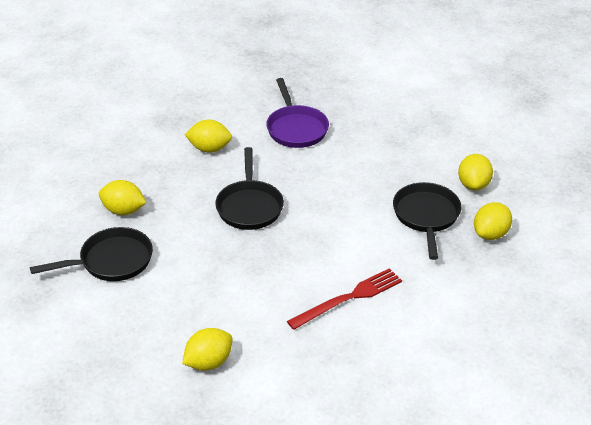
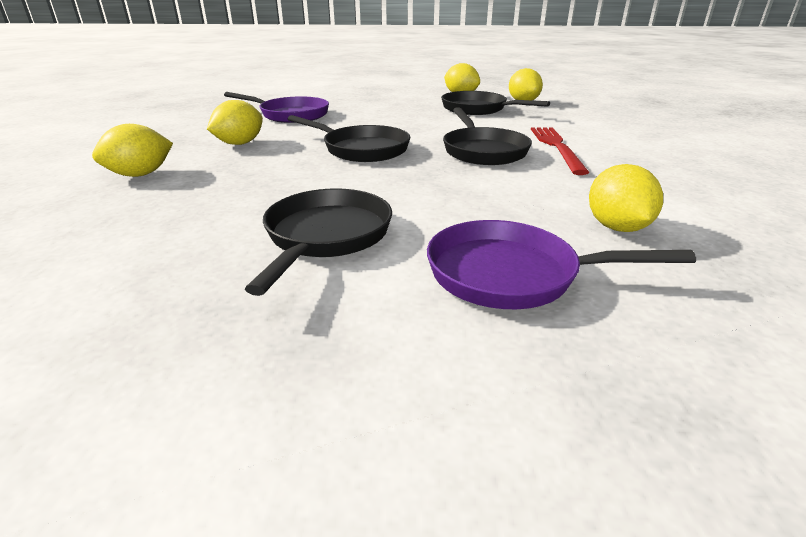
camera: 55 degrees left, 10 degrees down
(121, 337) = (511, 274): none -> purple pan
(123, 210) = (241, 203): yellow lemon -> yellow lemon (140, 174)
(301, 264) = (483, 151): none -> black pan

